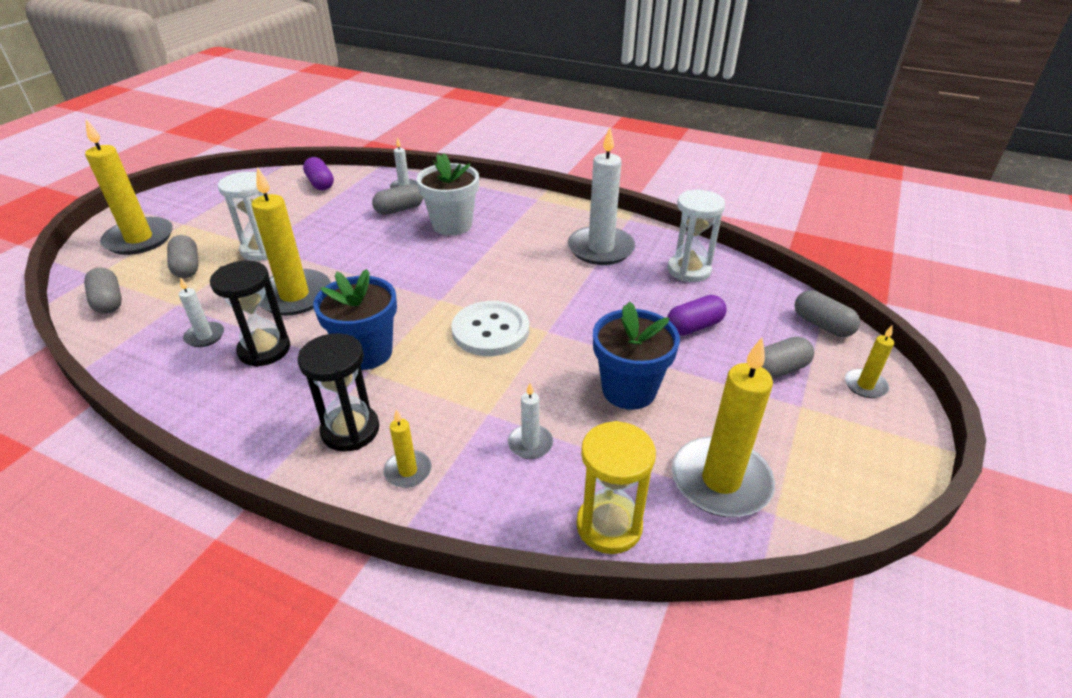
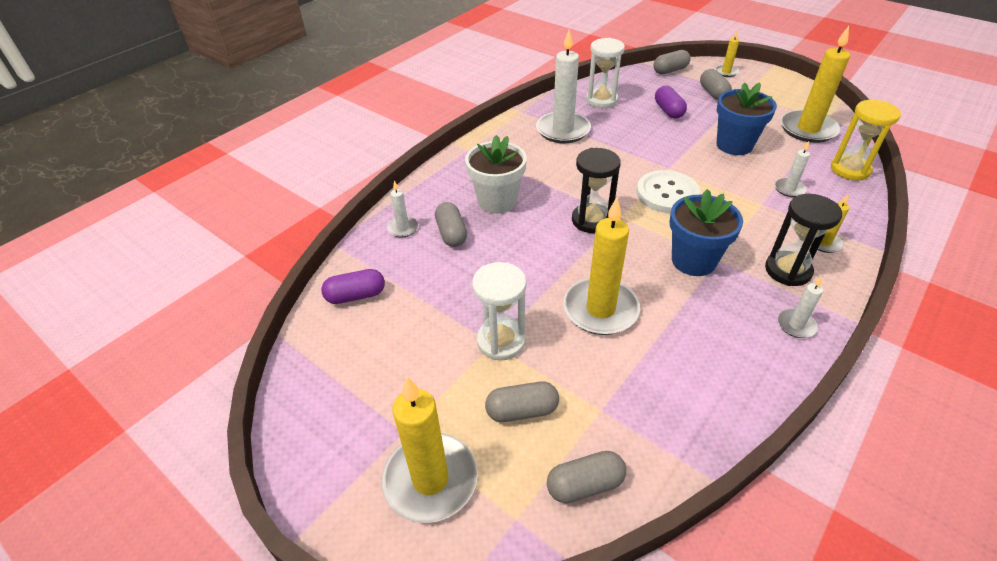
camera: 75 degrees left, 5 degrees up
(205, 336) = (664, 376): white candle -> white candle (796, 325)
(264, 350) = (688, 327): black hourglass -> black hourglass (591, 220)

